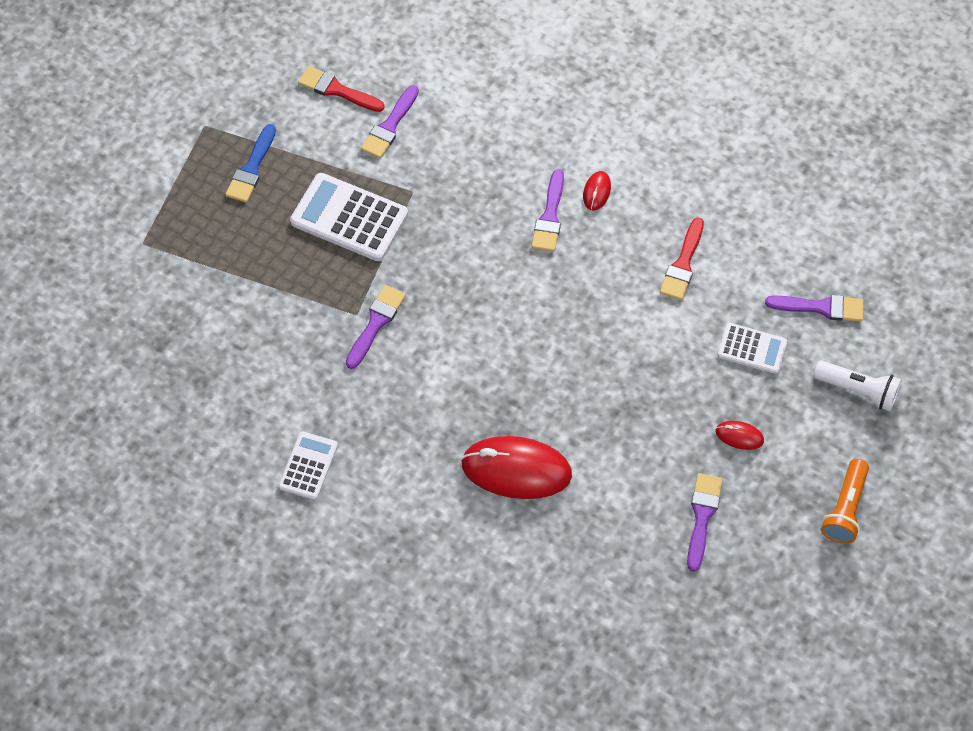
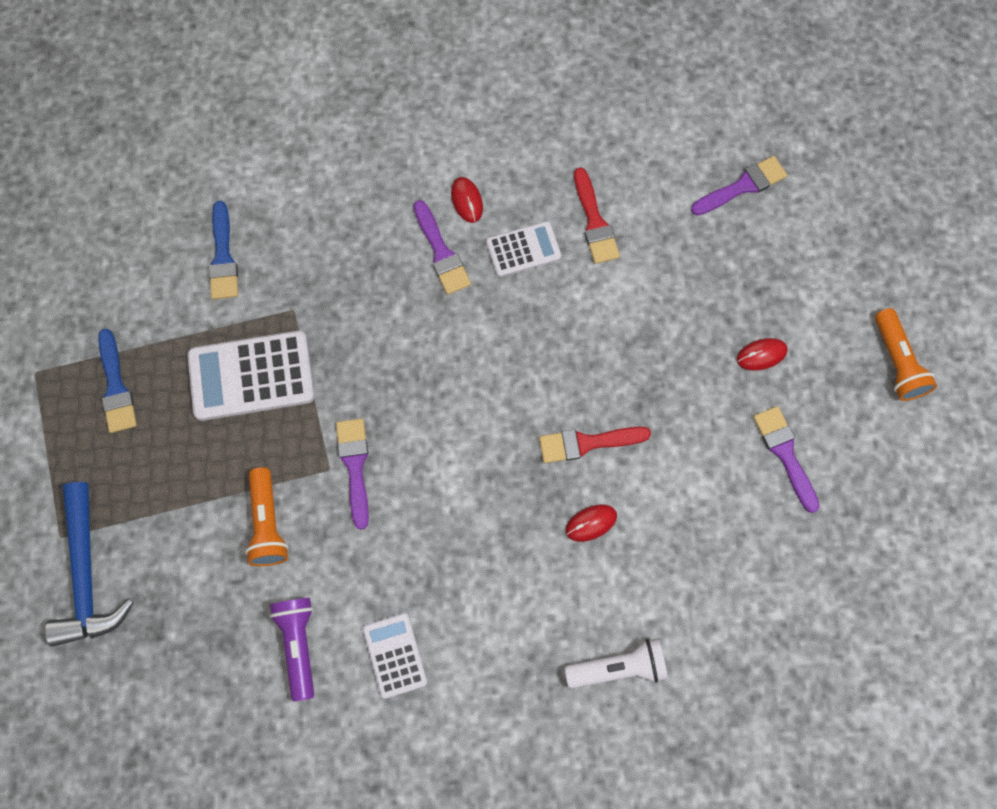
camera: 35 degrees left, 10 degrees up
(141, 278) = (86, 575): none -> blue hammer
(248, 415) = (298, 645): none -> purple flashlight
(287, 323) = (267, 523): none -> orange flashlight
(337, 90) = (144, 252): red brush -> red brush (587, 443)
(390, 126) = (223, 257): purple brush -> blue brush
(516, 469) = (591, 523): red mouse -> red mouse, size x0.45
(752, 349) = (712, 264): white calculator -> white calculator (523, 249)
(857, 390) = (828, 243): white flashlight -> white flashlight (618, 667)

